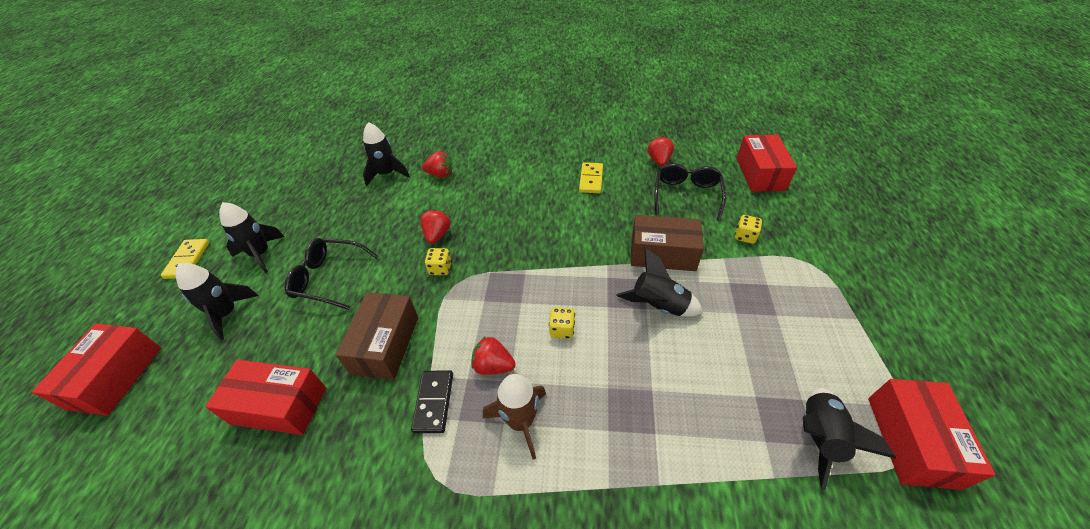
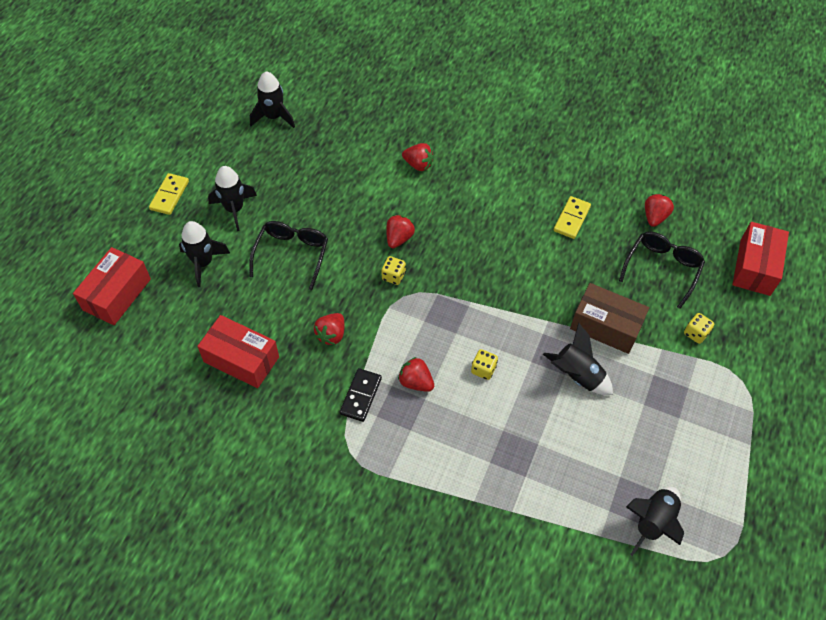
camera: 15 degrees right, 10 degrees up
(328, 278) = (292, 254): black glasses -> black glasses turned 75 degrees clockwise
(385, 345) = (331, 335): brown box -> red strawberry
(387, 174) = (364, 148): black rocket -> black rocket (273, 117)
(520, 422) = (424, 433): brown rocket -> none
(911, 441) = (725, 549): red box -> none

